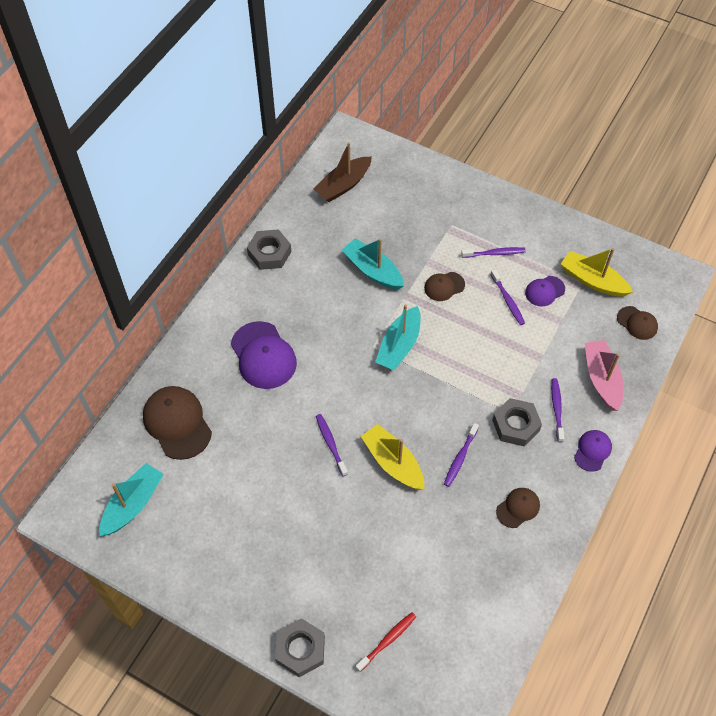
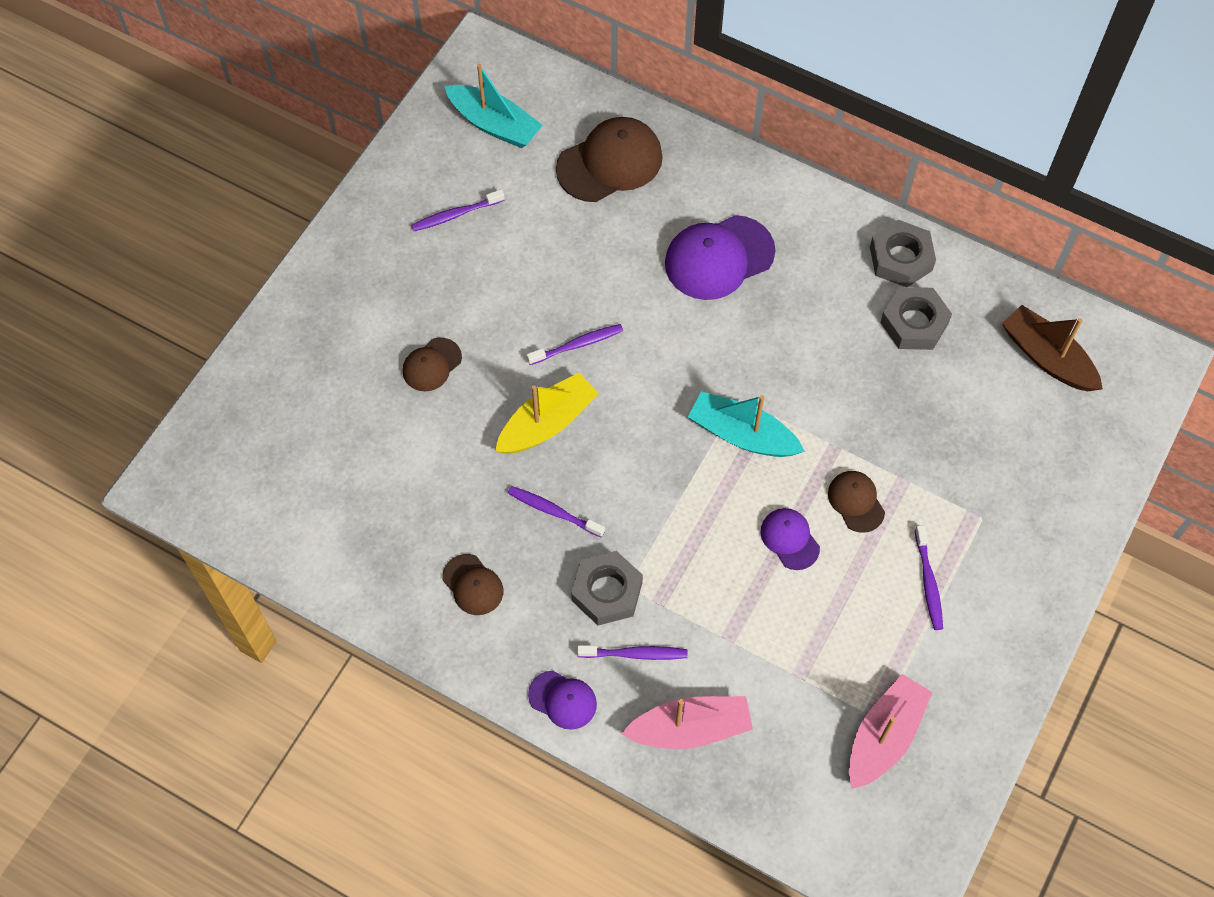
camera: 90 degrees right, 5 degrees up
(300, 649) = (293, 315): grey nut -> grey nut (914, 323)
(372, 270) = (879, 399): turquoise boat -> none
(387, 640) = (296, 413): red toothbrush -> none
(508, 300) = (834, 596): purple toothbrush -> purple toothbrush (455, 215)
(544, 291) = (857, 656): purple cap -> purple cap (789, 539)
(592, 280) = (884, 736): yellow boat -> pink boat
(637, 323) = (801, 800): brown cap -> brown cap (432, 365)

